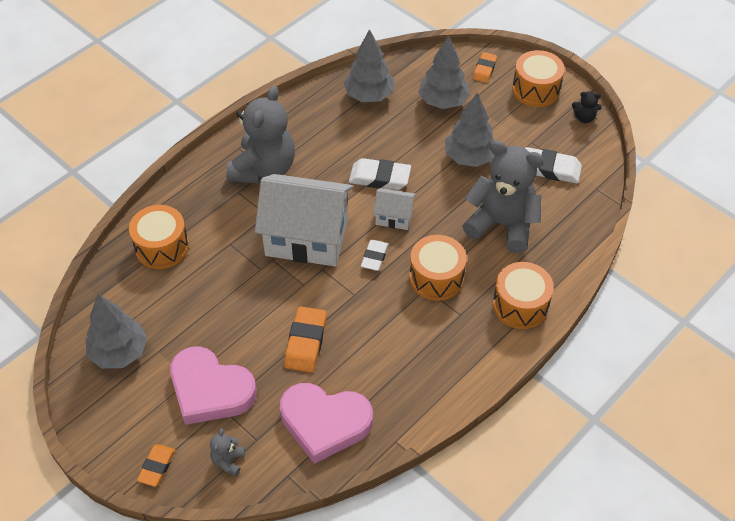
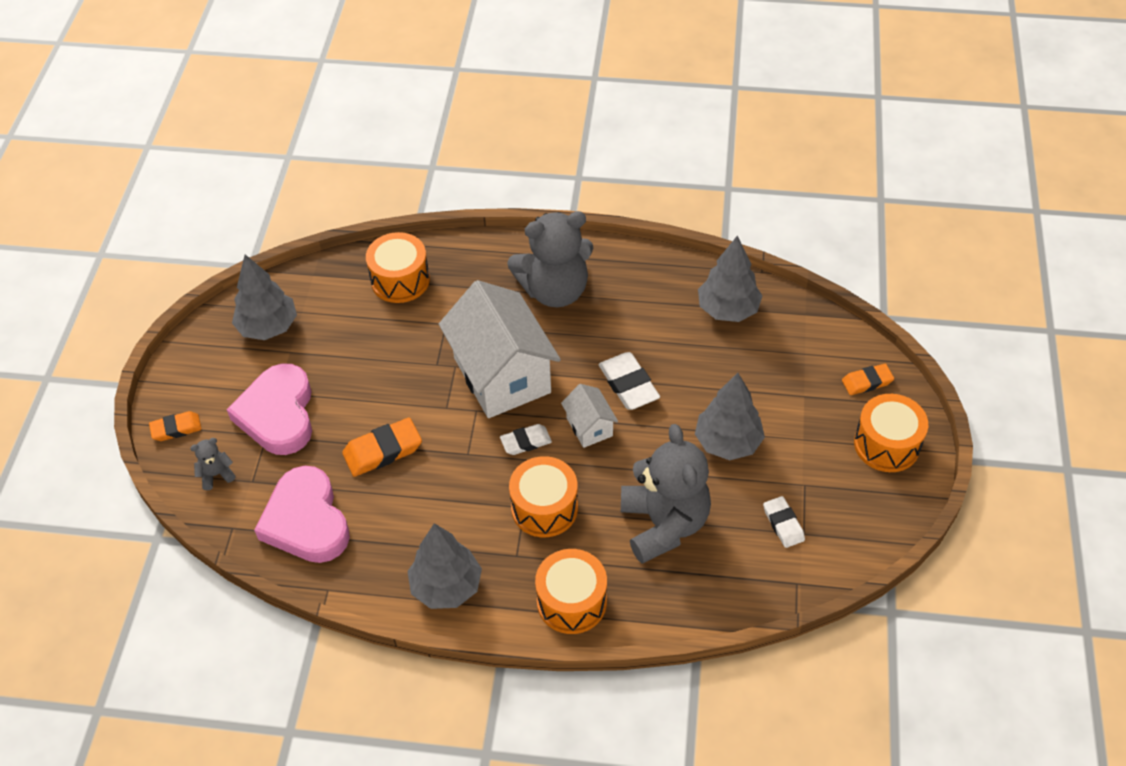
camera: 55 degrees right, 0 degrees up
(443, 101) = (783, 374): grey tree -> grey tree (446, 586)
(550, 169) = (783, 524): white eraser -> white eraser, size x0.64
(584, 118) = (891, 513): black teddy bear -> none

